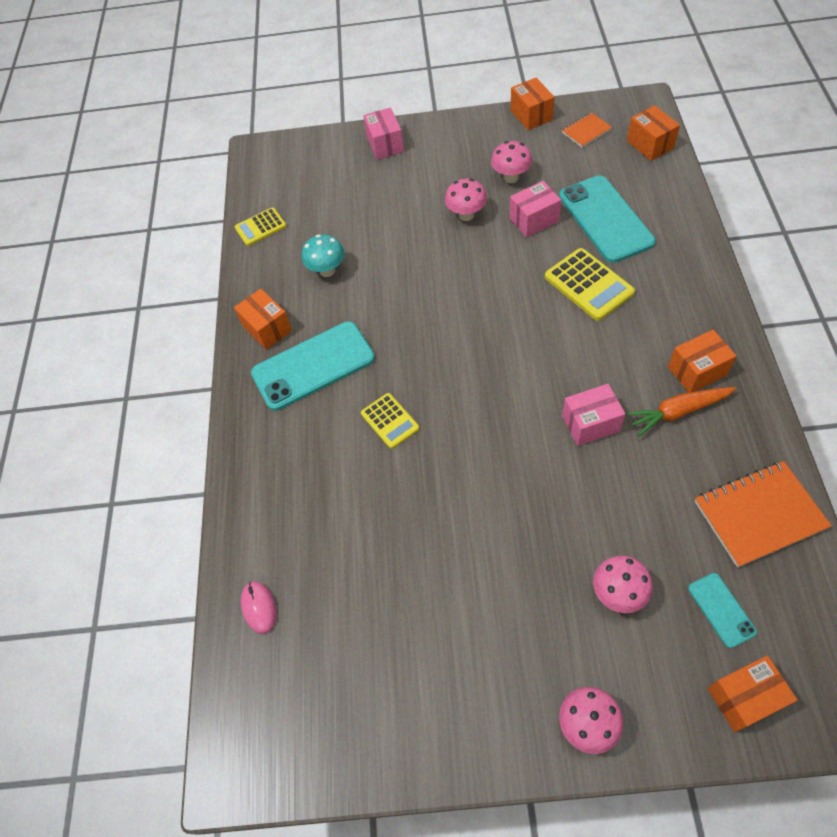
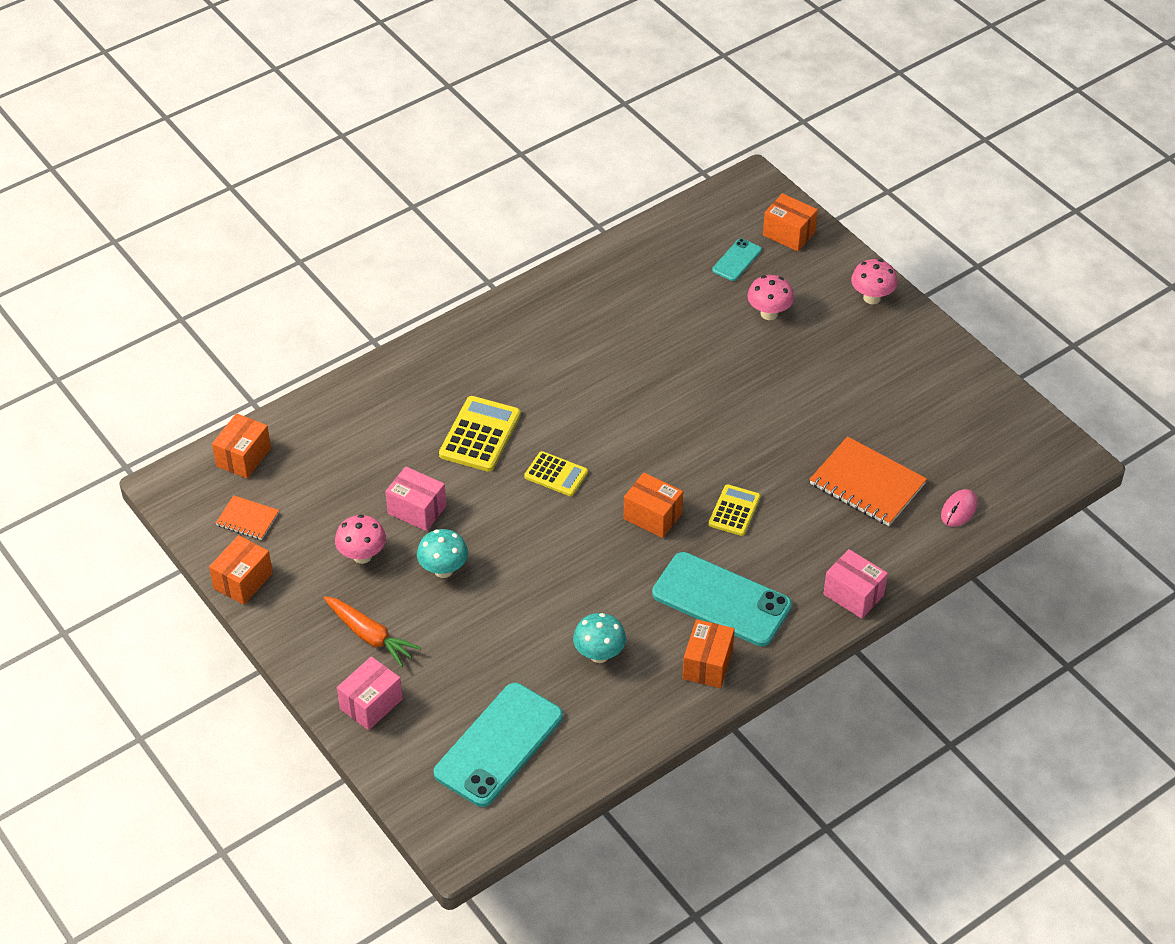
camera: 130 degrees left, 10 degrees down
(260, 227) = (579, 757): yellow calculator -> yellow calculator (556, 474)
(466, 215) = (443, 570): pink mushroom -> turquoise mushroom
(590, 423) = (635, 379): pink box -> pink box (853, 595)
(605, 219) = (382, 454): turquoise phone -> turquoise phone (499, 745)
(677, 412) = (584, 331): orange carrot -> orange carrot (370, 636)
(697, 371) = (533, 332): orange box -> orange box (652, 516)
(759, 514) = (645, 262): orange notebook -> orange notebook (867, 484)

